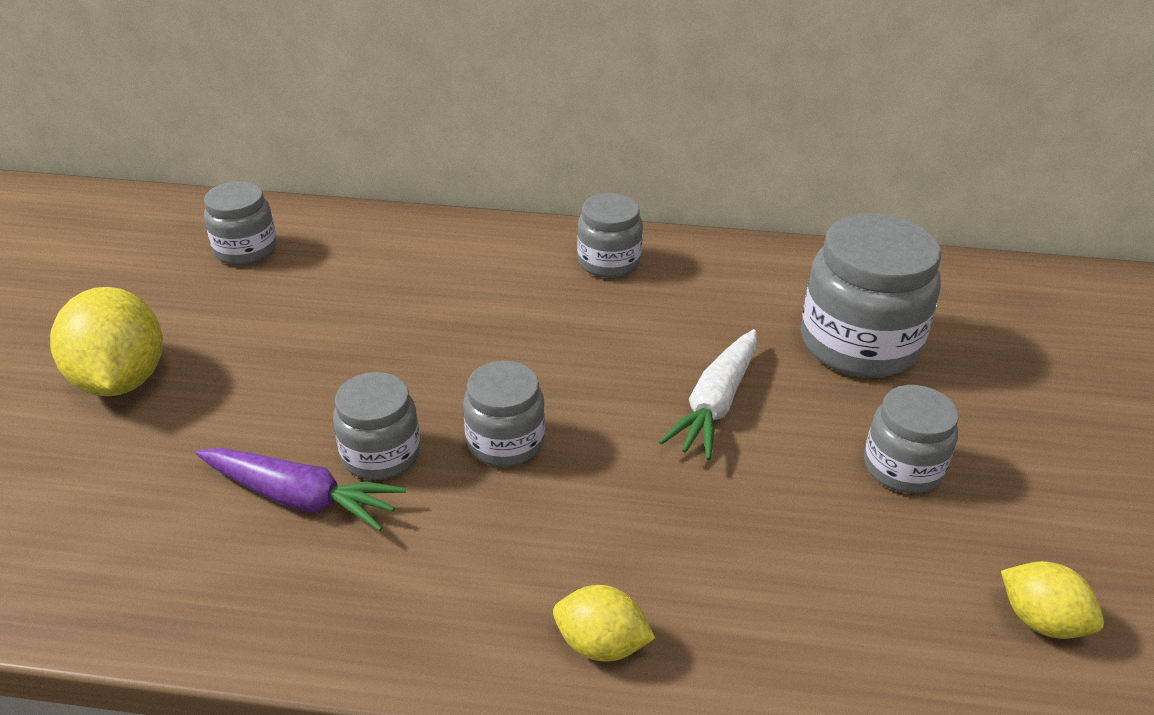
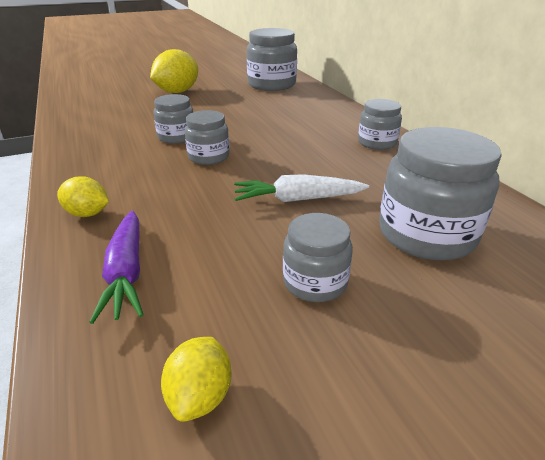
camera: 60 degrees right, 5 degrees down
(246, 250) = (271, 85): grey jar -> grey jar, size x1.72
(301, 498) = (139, 132): purple carrot -> purple carrot (126, 273)
(601, 645) = (87, 214): yellow lemon -> yellow lemon turned 60 degrees counterclockwise

